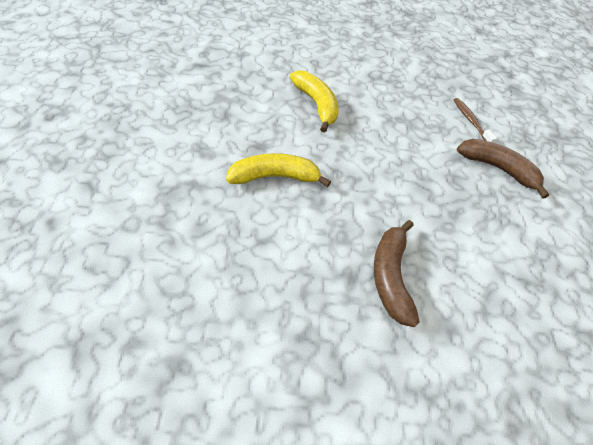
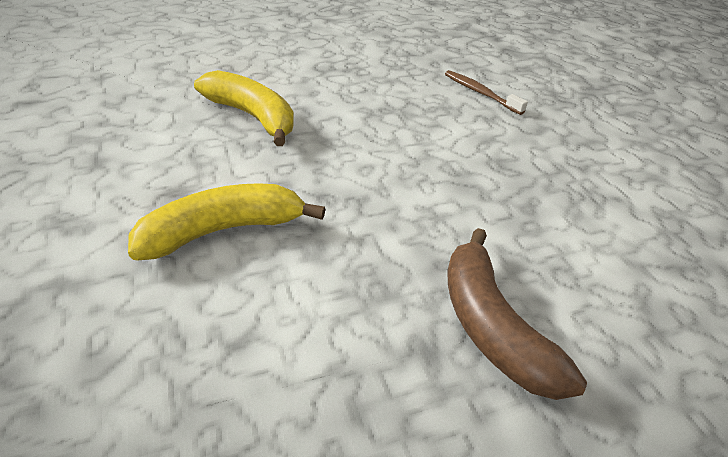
camera: 20 degrees left, 15 degrees down
(497, 168) = (548, 138): brown banana -> none

